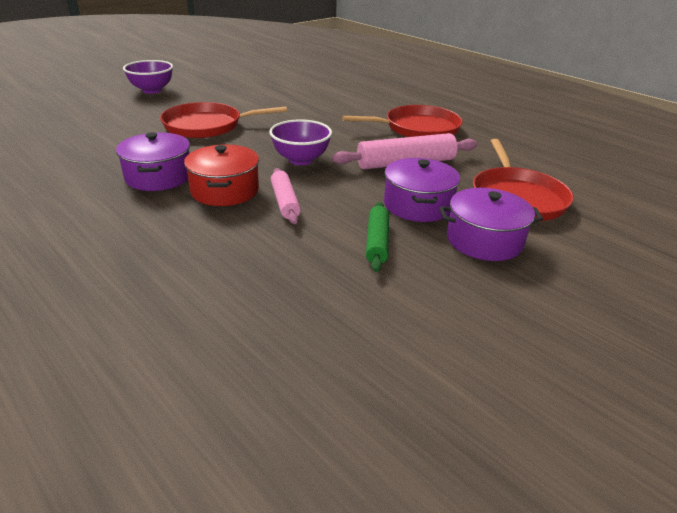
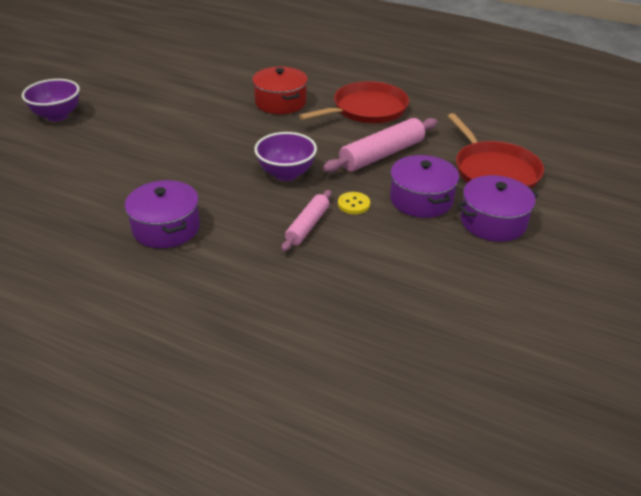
camera: 20 degrees left, 5 degrees up
(207, 126) = (160, 152): red pan -> none
(224, 190) = (243, 227): red pot -> red pot (280, 102)
(285, 202) = (307, 226): pink rolling pin -> pink rolling pin turned 60 degrees clockwise
(345, 194) = (353, 204): none -> yellow button
(377, 242) = (413, 247): green rolling pin -> none

